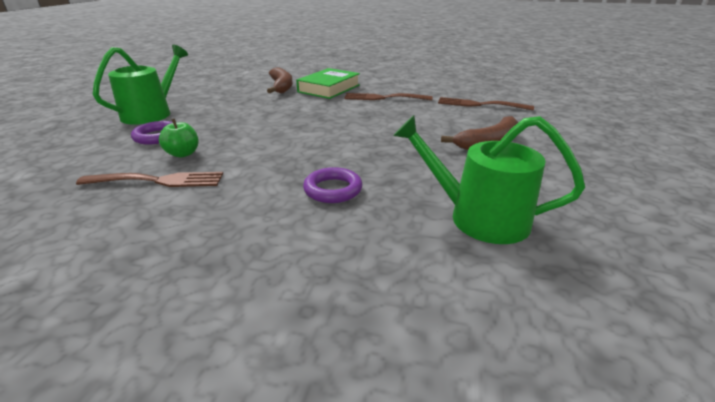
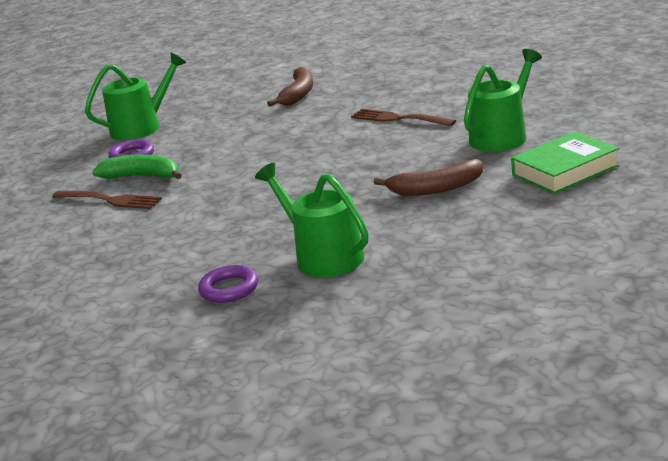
camera: 30 degrees right, 5 degrees down
(183, 154) = (142, 176): green apple -> green banana
(329, 88) = (350, 100): green book -> green book (565, 170)
(333, 189) = (235, 221): purple ring -> purple ring (229, 289)
(479, 104) = (502, 136): brown fork -> green watering can

